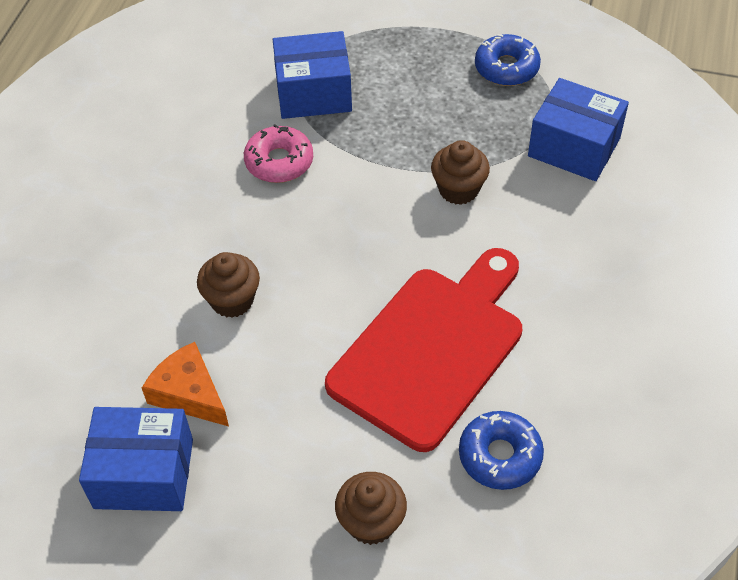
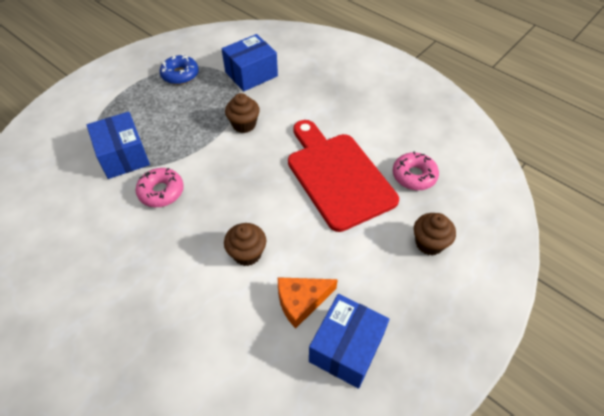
camera: 65 degrees left, 0 degrees up
(313, 93) = (123, 156): blue box -> blue box turned 45 degrees counterclockwise
(500, 456) = (414, 176): blue donut -> pink donut

